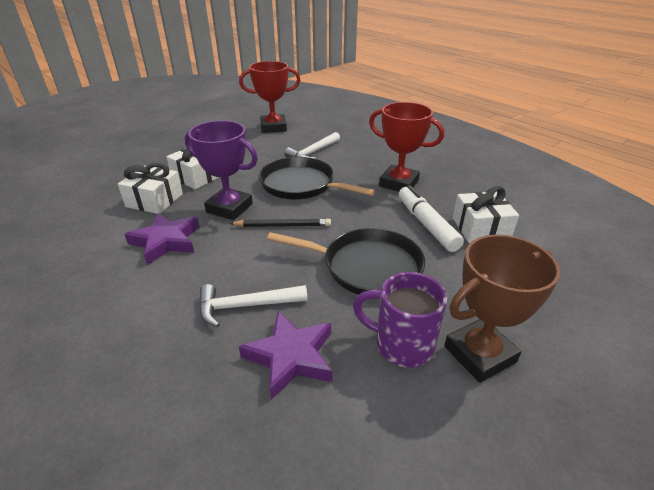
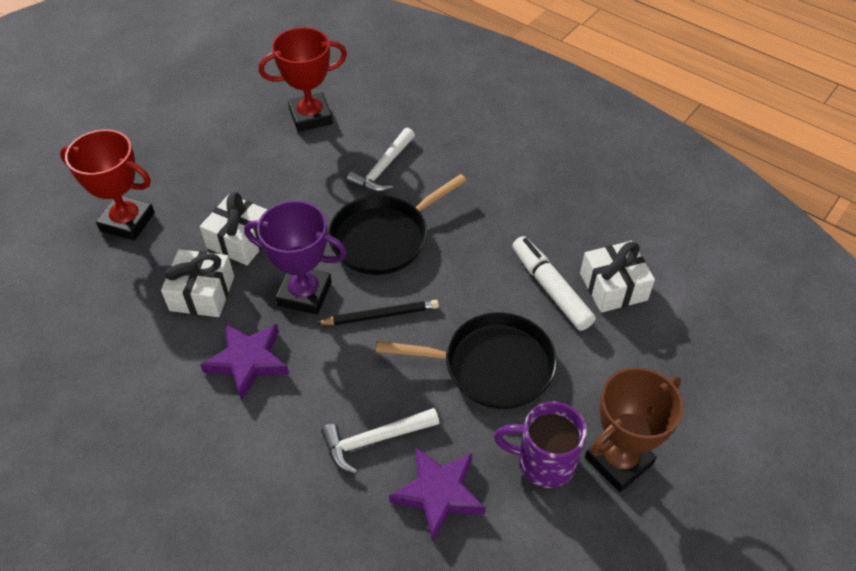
camera: 10 degrees left, 15 degrees up
(301, 185) = (383, 238): black pan -> black pan turned 60 degrees counterclockwise
(399, 183) = (508, 218): red trophy -> red trophy (127, 222)

